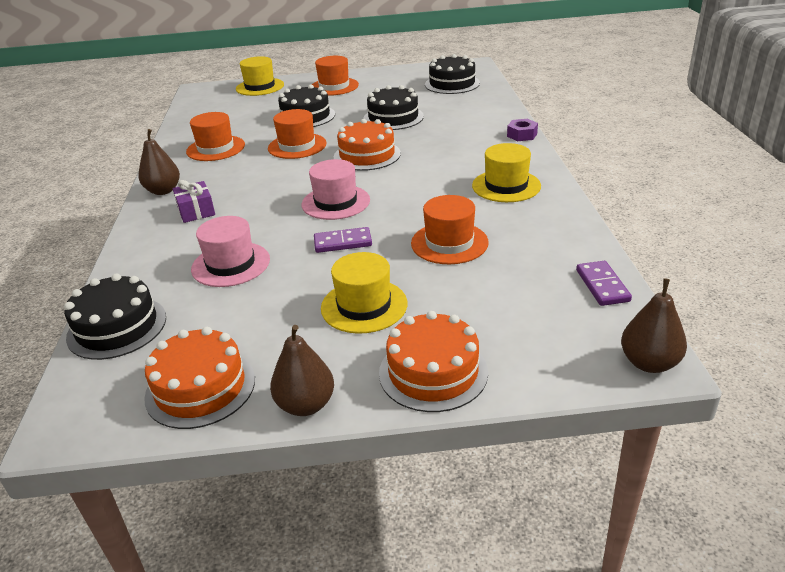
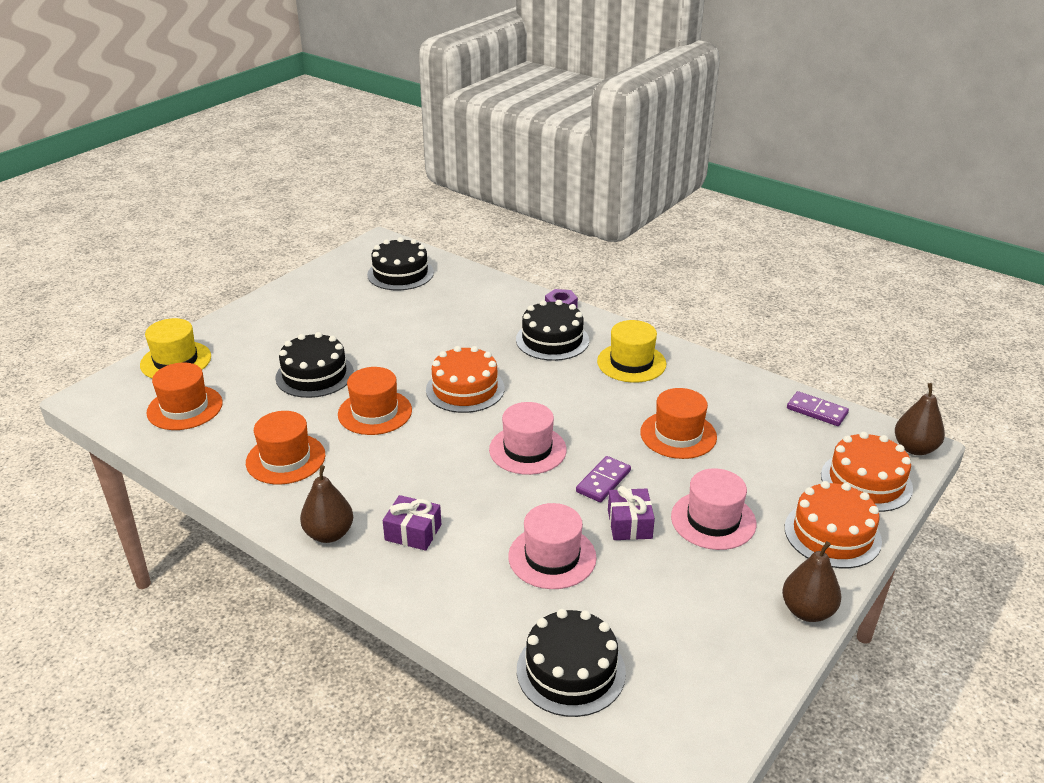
camera: 50 degrees left, 0 degrees up
(200, 388) = (726, 656): orange cake -> orange cake (866, 481)
(308, 274) = (629, 524): none -> purple gift
(334, 86) = (274, 325): orange hat -> orange hat (185, 408)
(364, 306) = (713, 520): yellow hat -> pink hat
(393, 118) = (413, 337): black cake -> black cake (552, 340)

